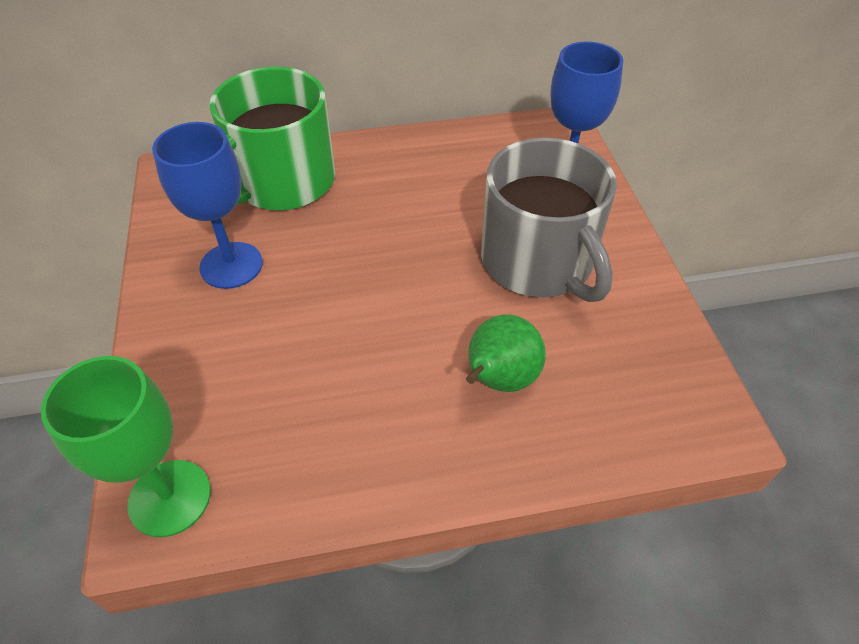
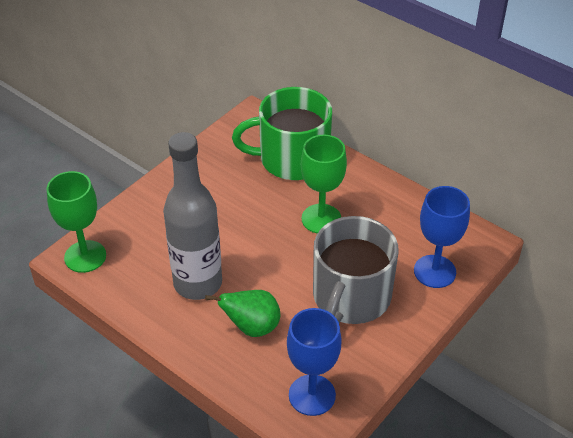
camera: 50 degrees right, 5 degrees down
(231, 265) = (217, 183): blue goblet -> blue goblet (312, 395)
(370, 390) = (198, 283): none -> grey bottle
(399, 214) = (321, 219): none -> green goblet

